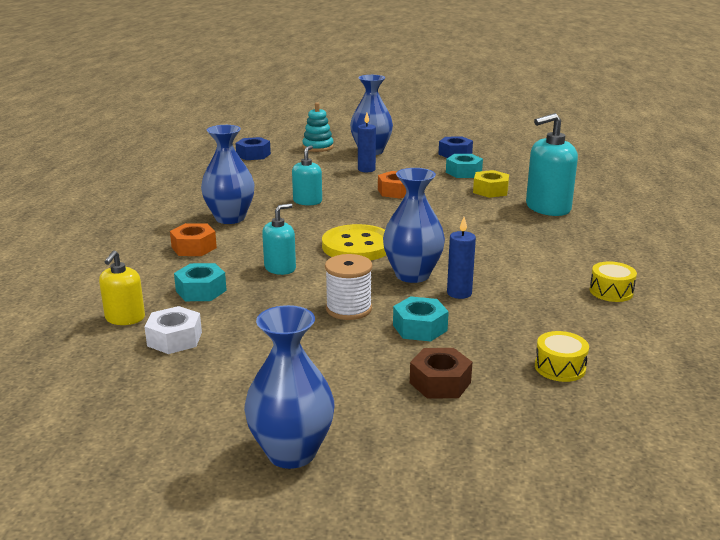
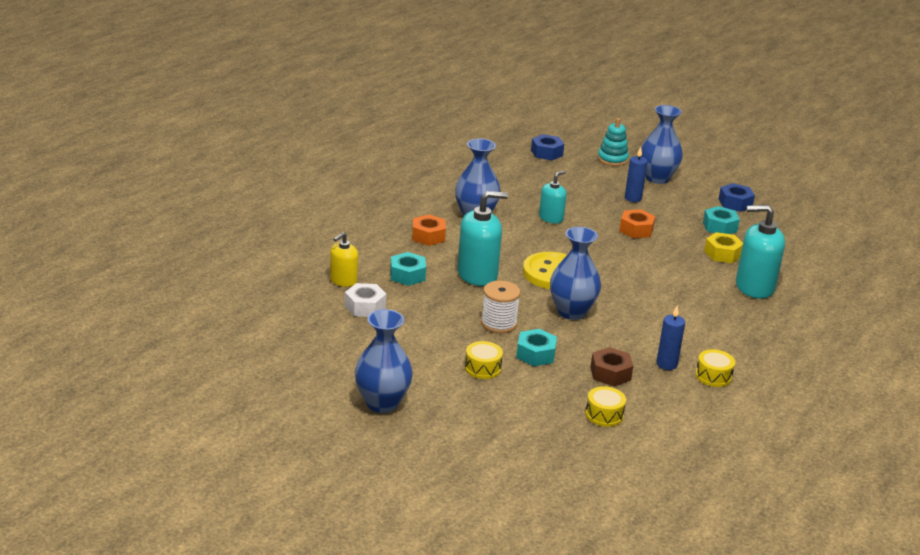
camera: 25 degrees right, 5 degrees up
(280, 268) = (477, 274): turquoise soap dispenser -> turquoise soap dispenser, size x1.69
(377, 362) = (483, 368): none -> yellow drum
(440, 382) = (511, 395): brown nut -> brown nut (610, 373)
(459, 293) = (592, 338): blue candle -> blue candle (666, 364)

